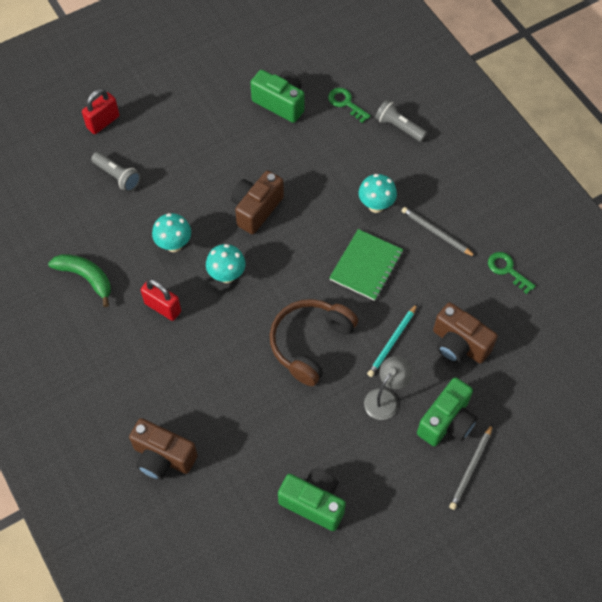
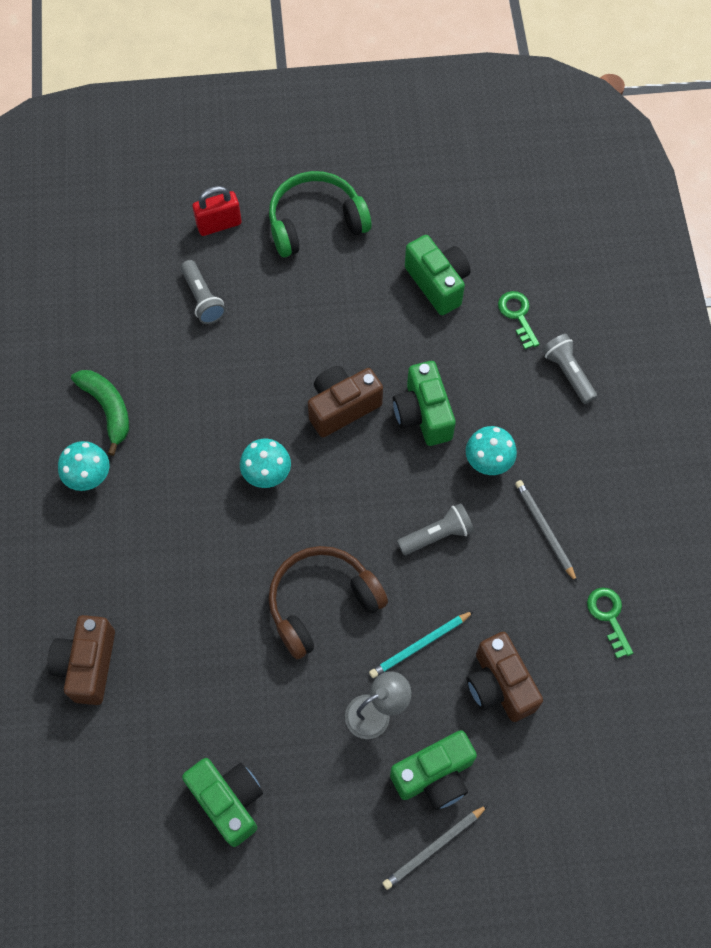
camera: 25 degrees right, 5 degrees up
(163, 307) = (175, 483): red padlock -> none
(163, 457) = (87, 665): brown camera -> brown camera turned 45 degrees clockwise
(173, 95) = (315, 222): none -> green headphones
(174, 245) = (225, 411): turquoise mushroom -> turquoise mushroom (90, 478)
(315, 192) = (423, 414): none -> green camera
(366, 266) = (437, 535): green notebook -> grey flashlight

